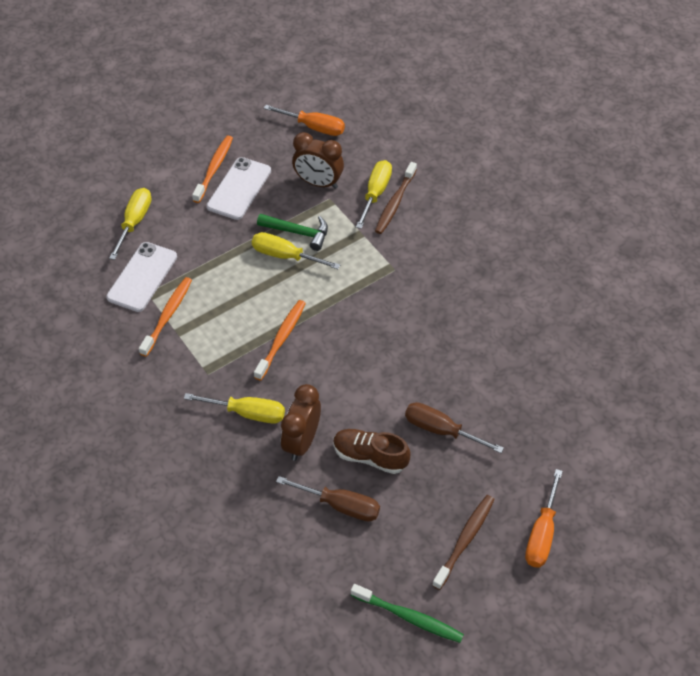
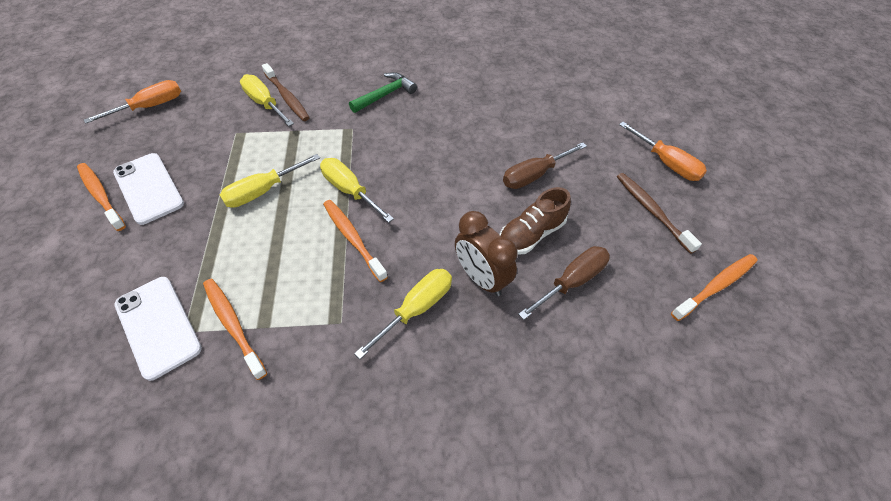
camera: 60 degrees left, 0 degrees up
(134, 222) = (78, 298): yellow screwdriver -> yellow screwdriver (350, 191)
(298, 232) = (248, 170): green hammer -> green hammer (385, 95)
(318, 183) = (211, 132): brown clock -> none
(409, 617) = (716, 286): green toothbrush -> orange toothbrush

